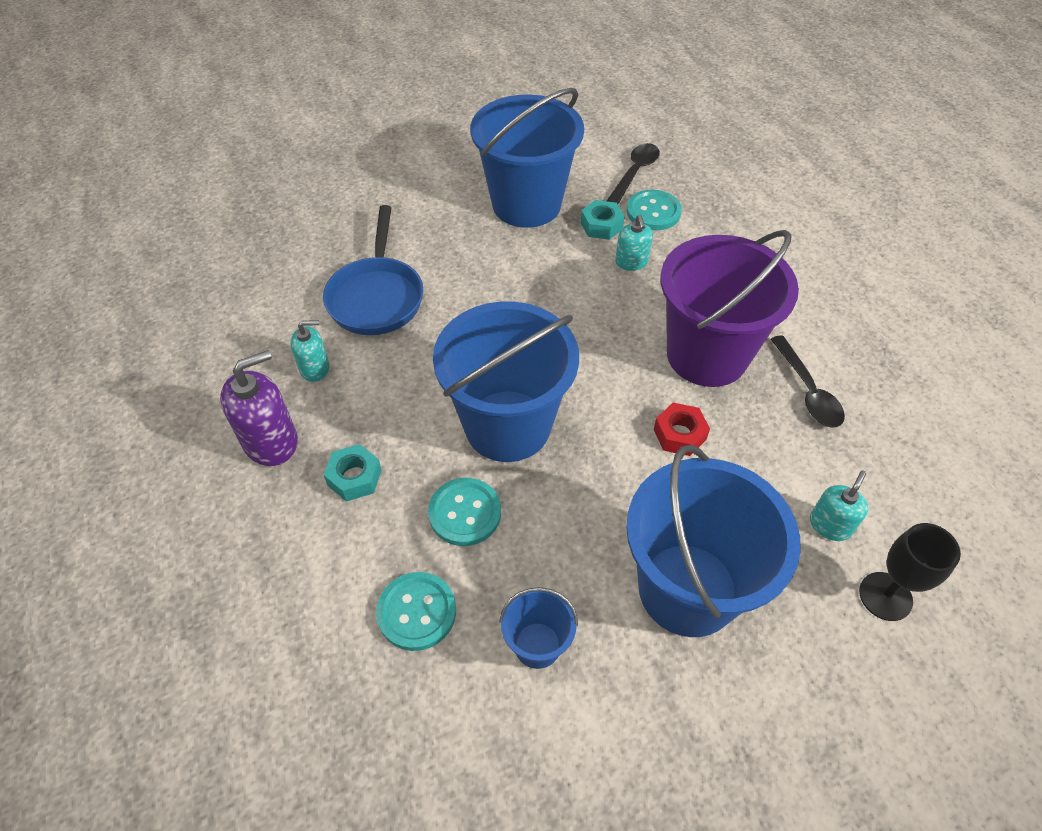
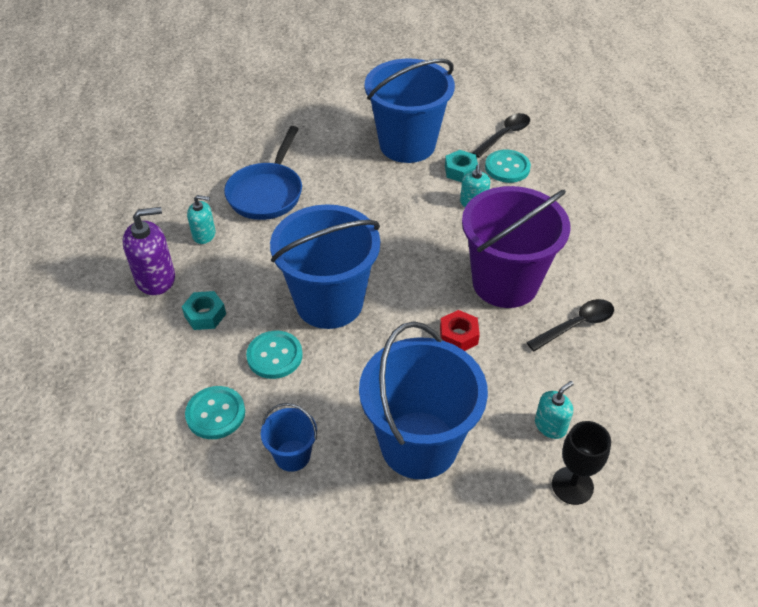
camera: 15 degrees right, 5 degrees down
(807, 391) = (576, 325): black spoon -> black spoon turned 120 degrees counterclockwise

